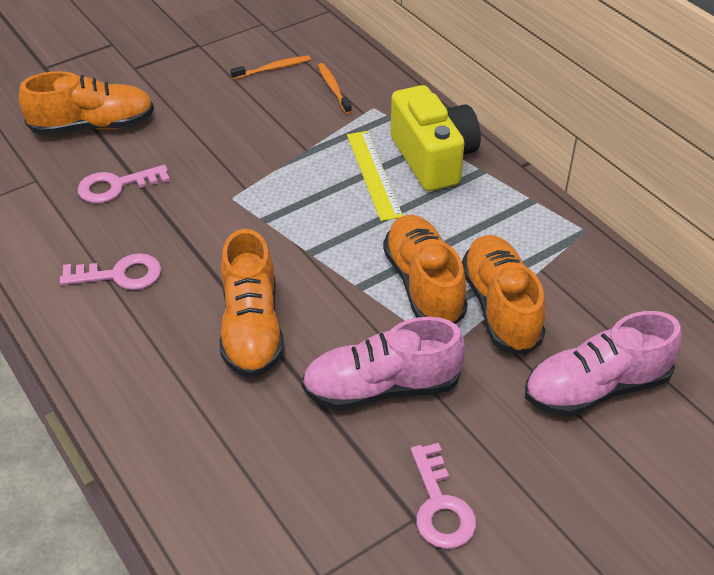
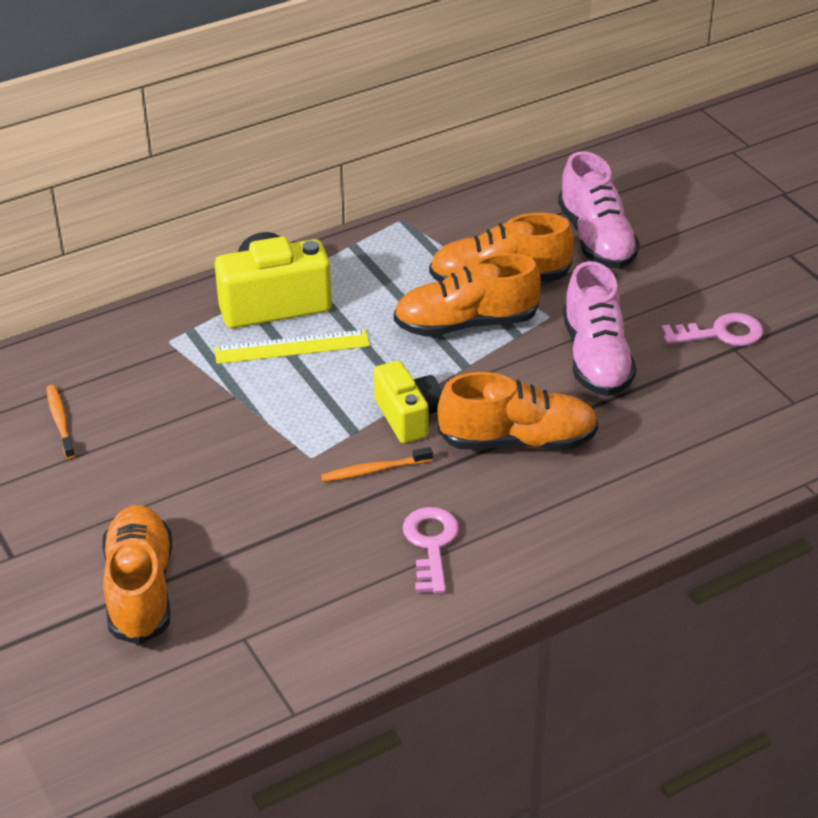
camera: 85 degrees left, 5 degrees down
(116, 186) = (272, 558): pink key -> none
(284, 252) = (408, 416): none -> yellow camera
(333, 88) = (121, 370): orange toothbrush -> orange toothbrush (374, 470)

